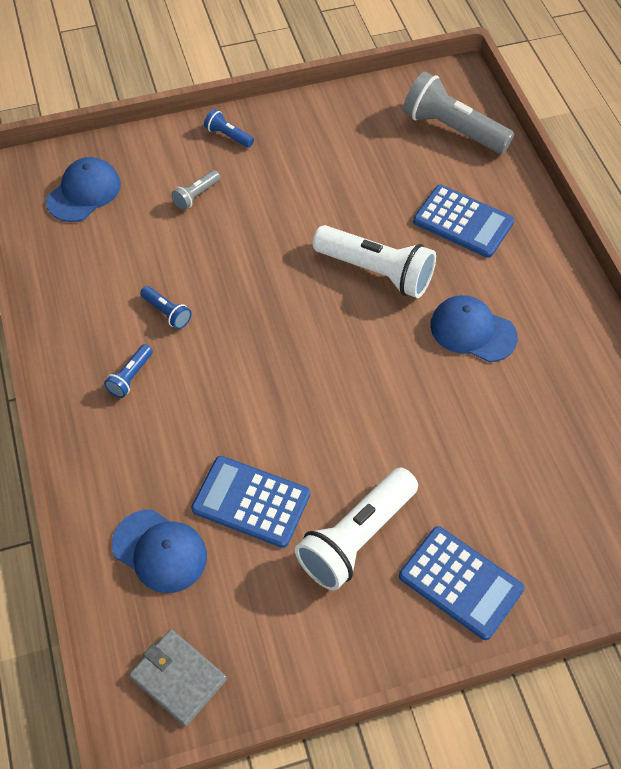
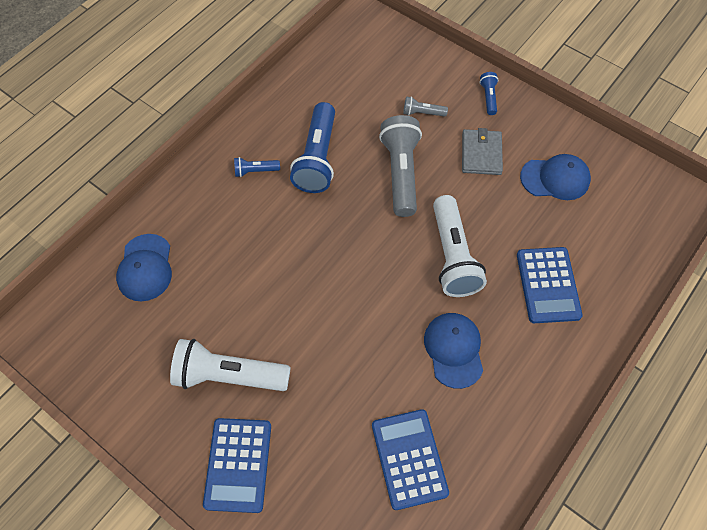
camera: 55 degrees right, 5 degrees up
(84, 192) = (371, 55): blue cap -> blue cap (555, 178)
(167, 312) = (317, 158): blue flashlight -> blue flashlight, size x2.14
(178, 678) = (67, 333): grey wallet -> grey wallet (481, 154)
(251, 502) = (213, 296): blue calculator -> blue calculator (409, 458)
(452, 129) = (629, 226): grey flashlight -> grey flashlight (400, 173)

